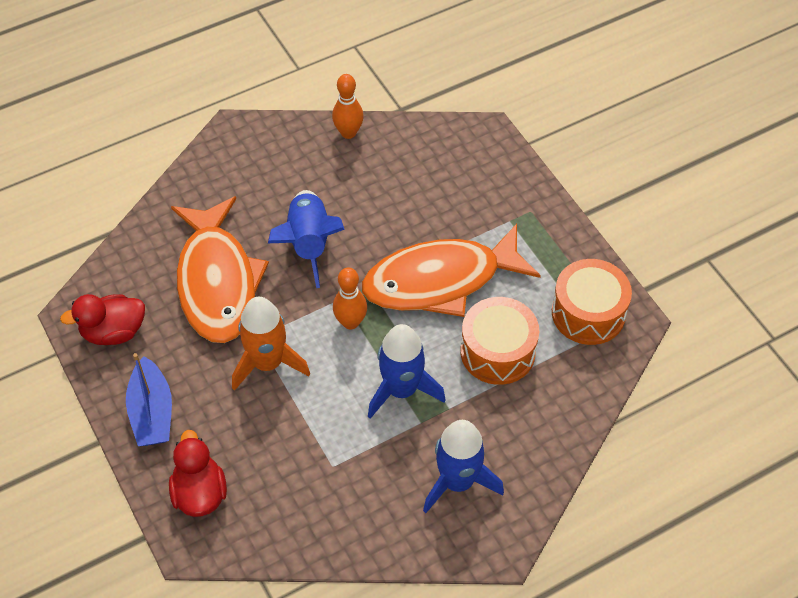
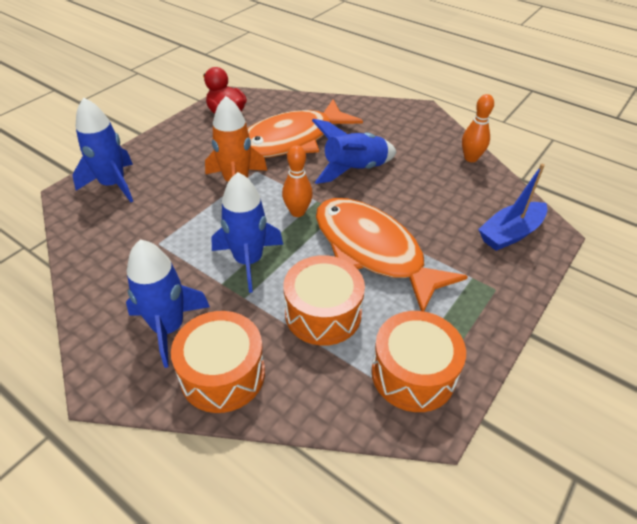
camera: 65 degrees right, 10 degrees down
(152, 412) = (171, 145): blue boat -> blue boat (510, 233)
(200, 493) = (113, 184): red duck -> blue rocket
(529, 451) = (222, 374): none -> orange drum

